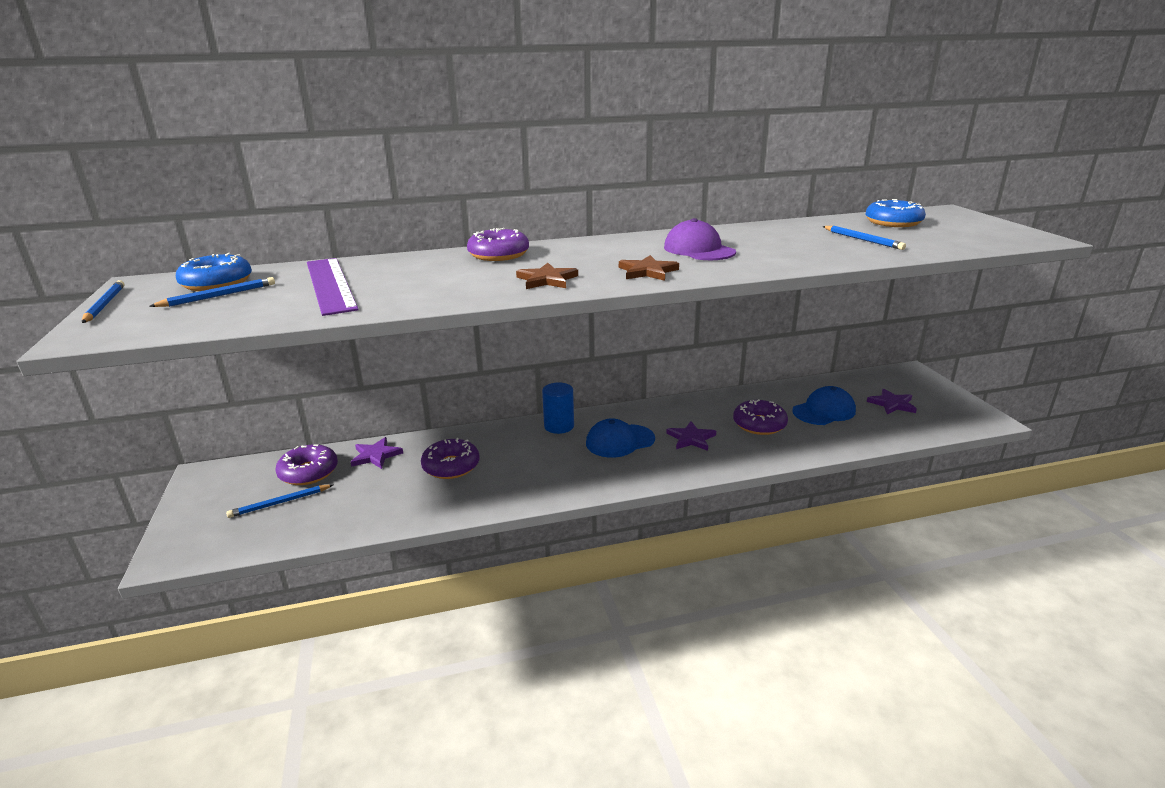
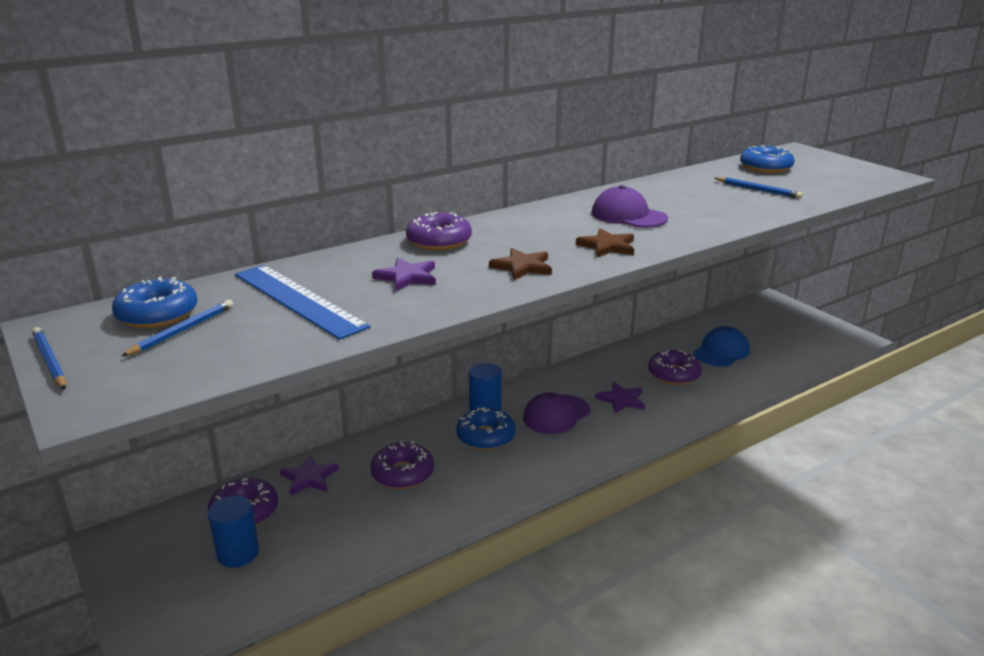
camera: 20 degrees left, 0 degrees up
(280, 503) = (238, 553): blue pencil -> blue cylinder
(330, 284) = (298, 300): purple ruler -> blue ruler
(543, 449) = (485, 436): none -> blue donut
(620, 441) = (556, 414): blue cap -> purple cap
(892, 404) = (773, 335): purple star -> purple star (407, 277)

